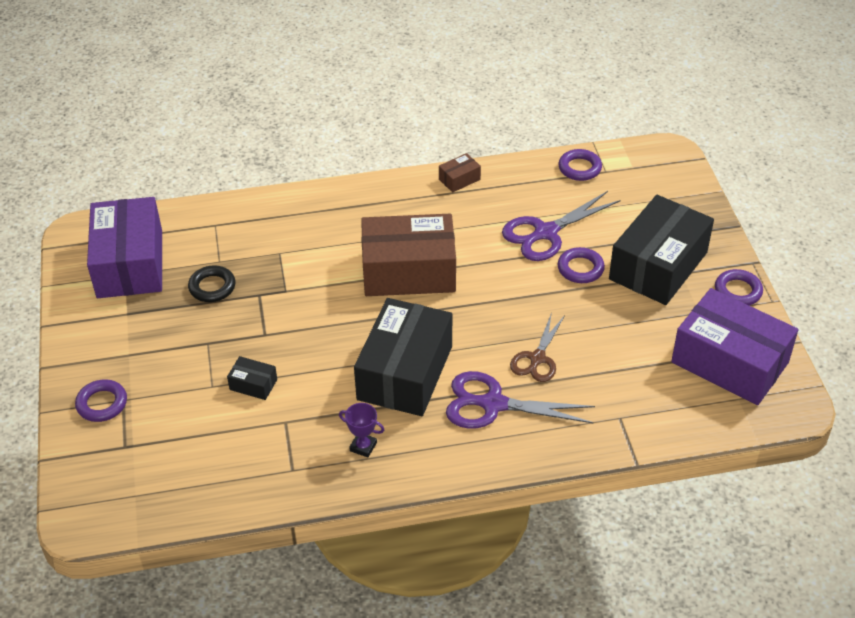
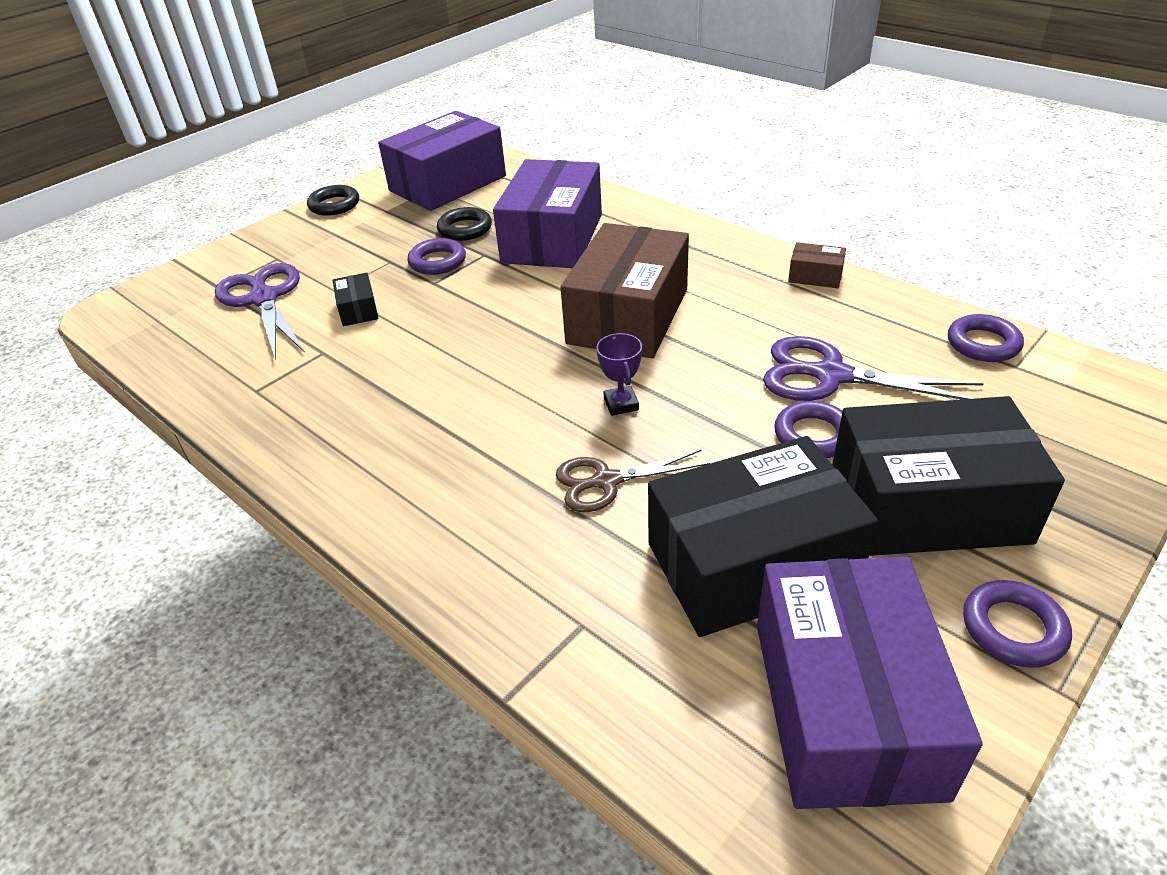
camera: 55 degrees right, 5 degrees down
(77, 337) = (334, 205): none -> black ring
(102, 404) = (263, 252): purple ring -> purple ring (437, 262)
(281, 254) = (553, 238): none -> purple box
(363, 447) = (327, 419): purple trophy -> purple trophy (621, 404)
(405, 372) = (470, 391): black box -> black box (751, 563)
(409, 271) = (628, 316): brown box -> brown box turned 60 degrees clockwise
(493, 404) = (486, 485): purple scissors -> purple scissors (264, 299)

